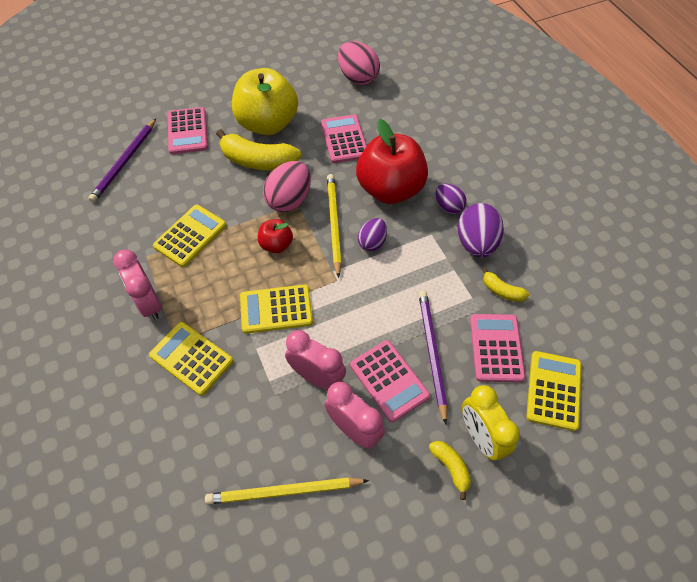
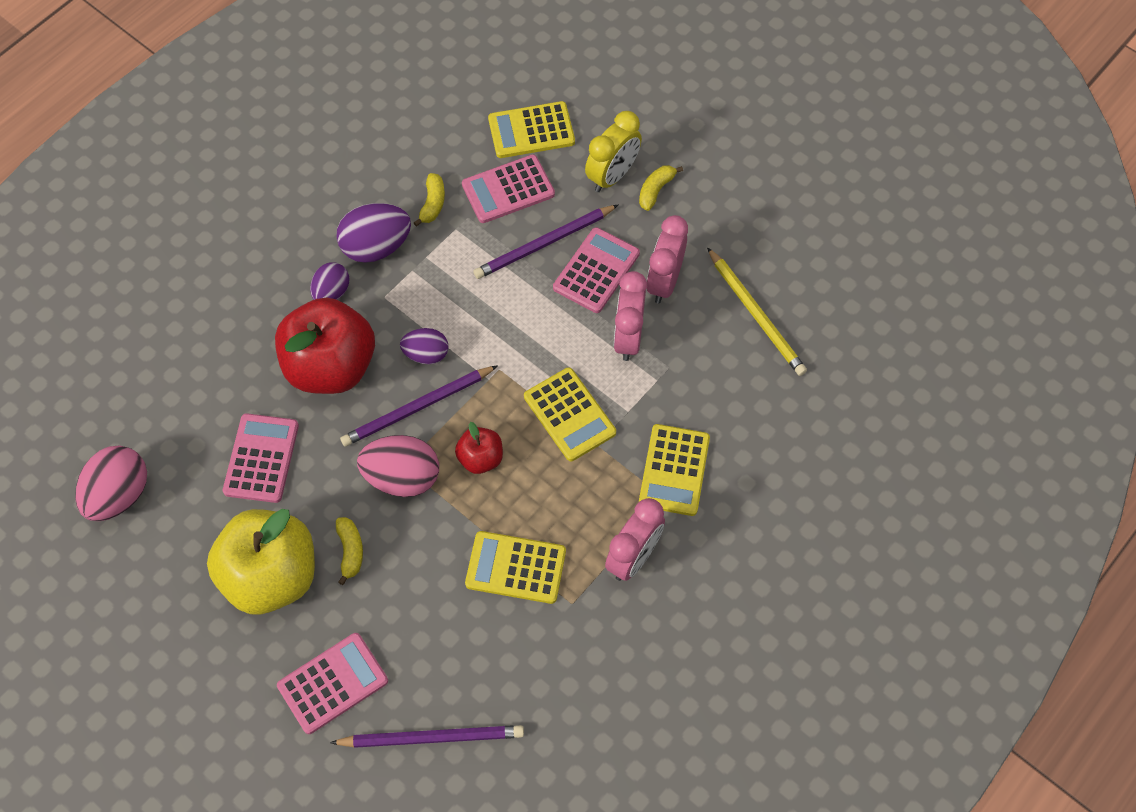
camera: 115 degrees left, 5 degrees up
(258, 161) = (350, 551): yellow banana -> yellow banana, size x0.50
(334, 224) = (417, 408): yellow pencil -> purple pencil
(344, 139) = (261, 458): pink calculator -> pink calculator turned 135 degrees clockwise

